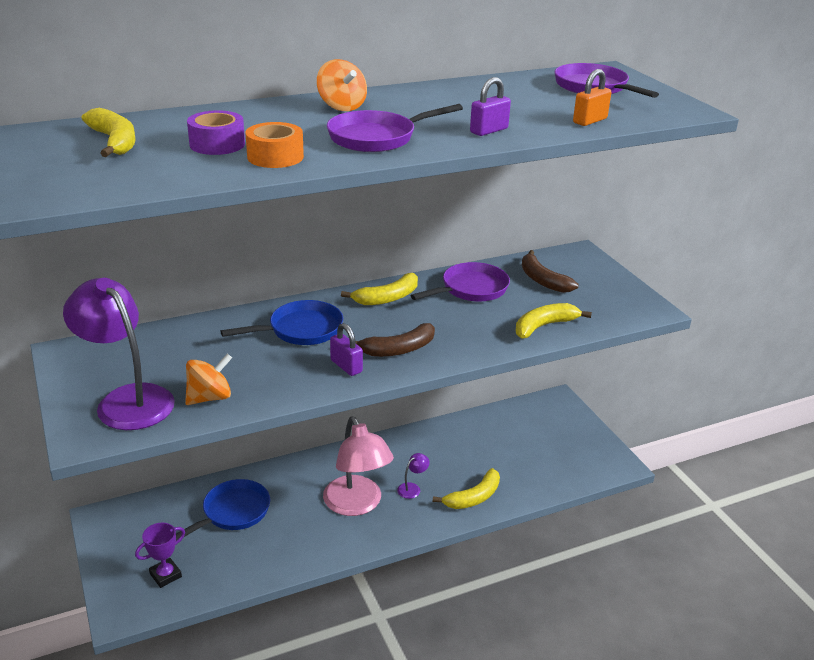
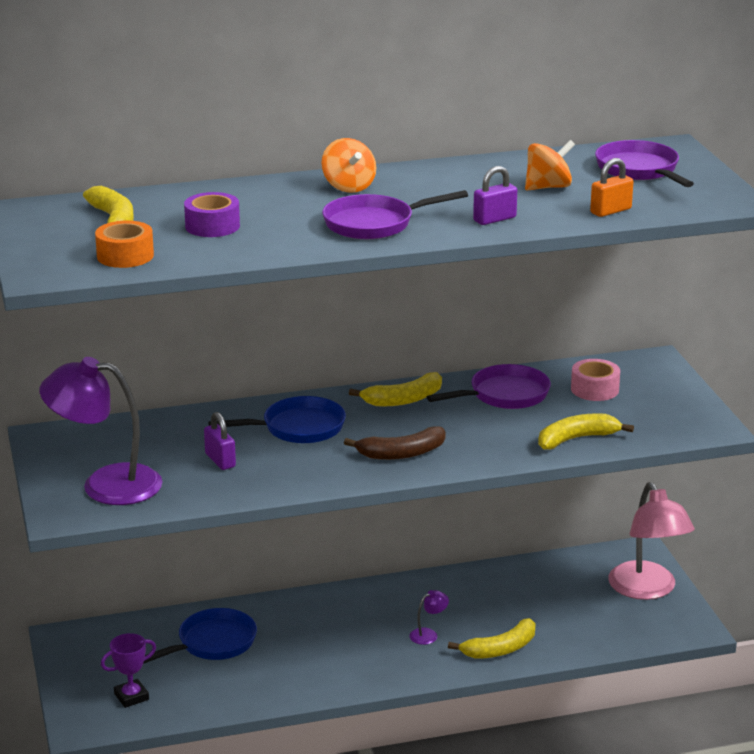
camera: 10 degrees right, 5 degrees down
(127, 399) = (106, 484): purple lamp -> purple lamp turned 45 degrees counterclockwise
(210, 397) = (190, 487): orange spinning top -> orange spinning top (548, 187)
(275, 157) = (267, 241): orange tape -> orange tape (125, 256)
(346, 366) = (340, 466): purple padlock -> purple padlock (220, 460)
(357, 505) = (358, 646): pink lamp -> pink lamp (647, 590)
(542, 280) = (594, 389): brown banana -> pink tape

